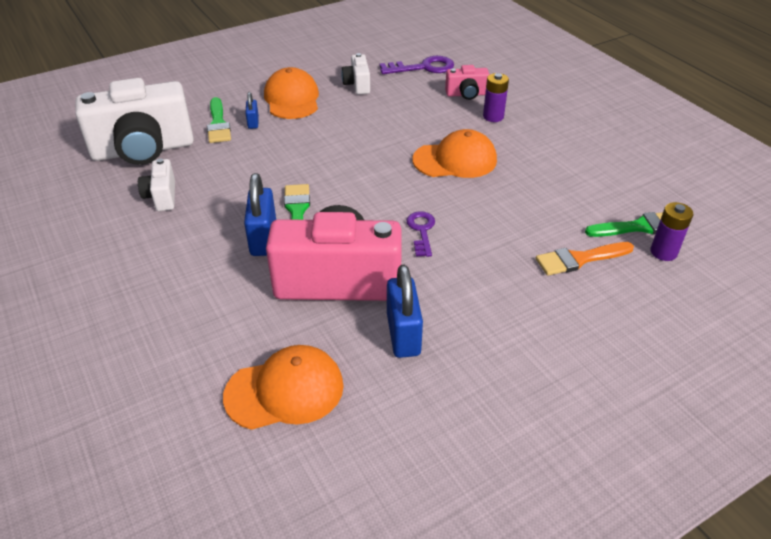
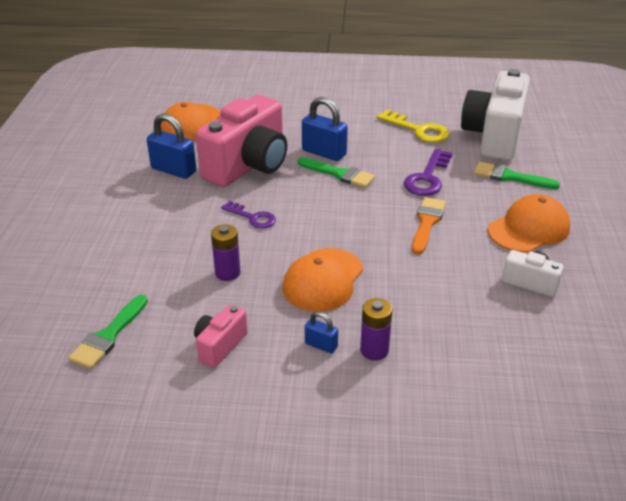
camera: 125 degrees right, 5 degrees down
(162, 196) = (418, 130): white camera -> yellow key
(253, 122) = (497, 194): blue padlock -> blue padlock (321, 345)
(292, 99) = (529, 229): orange cap -> orange cap turned 60 degrees counterclockwise
(423, 68) = (541, 354): purple key -> purple key (427, 177)
(466, 94) = (442, 357): pink camera -> pink camera (219, 345)
(579, 259) = (126, 276): orange brush -> orange brush (427, 223)
(663, 252) = (68, 328): purple battery -> purple battery (227, 273)

